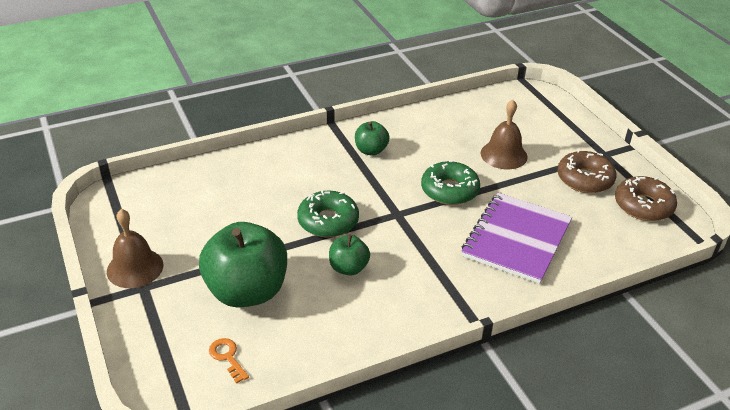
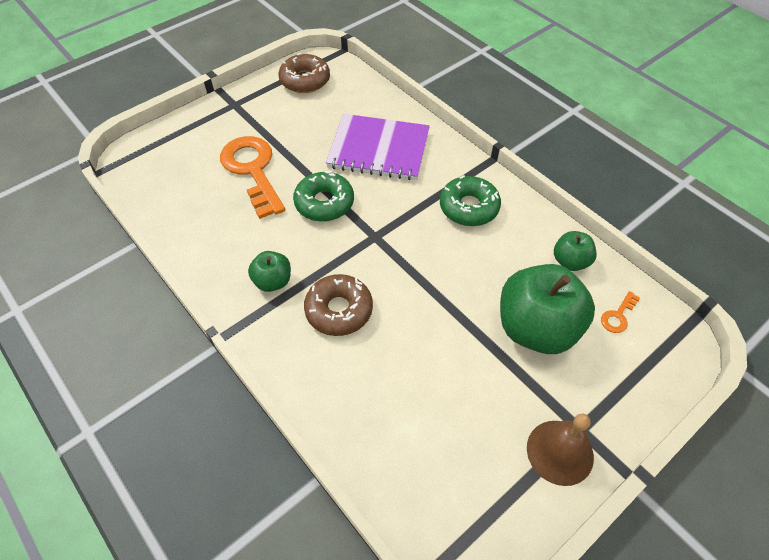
camera: 105 degrees left, 15 degrees up
(328, 221) = (408, 290): green donut -> green donut (469, 207)
(348, 268) = (467, 256): green apple -> green apple (570, 261)
(503, 155) = (253, 171): brown bell -> orange key
(584, 179) = (277, 114): brown donut -> brown donut (339, 310)

